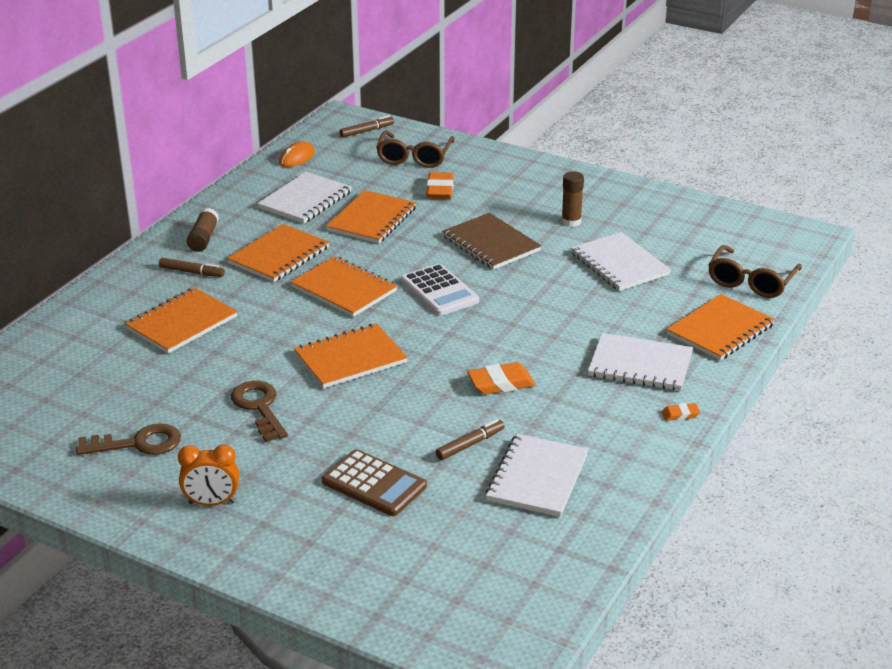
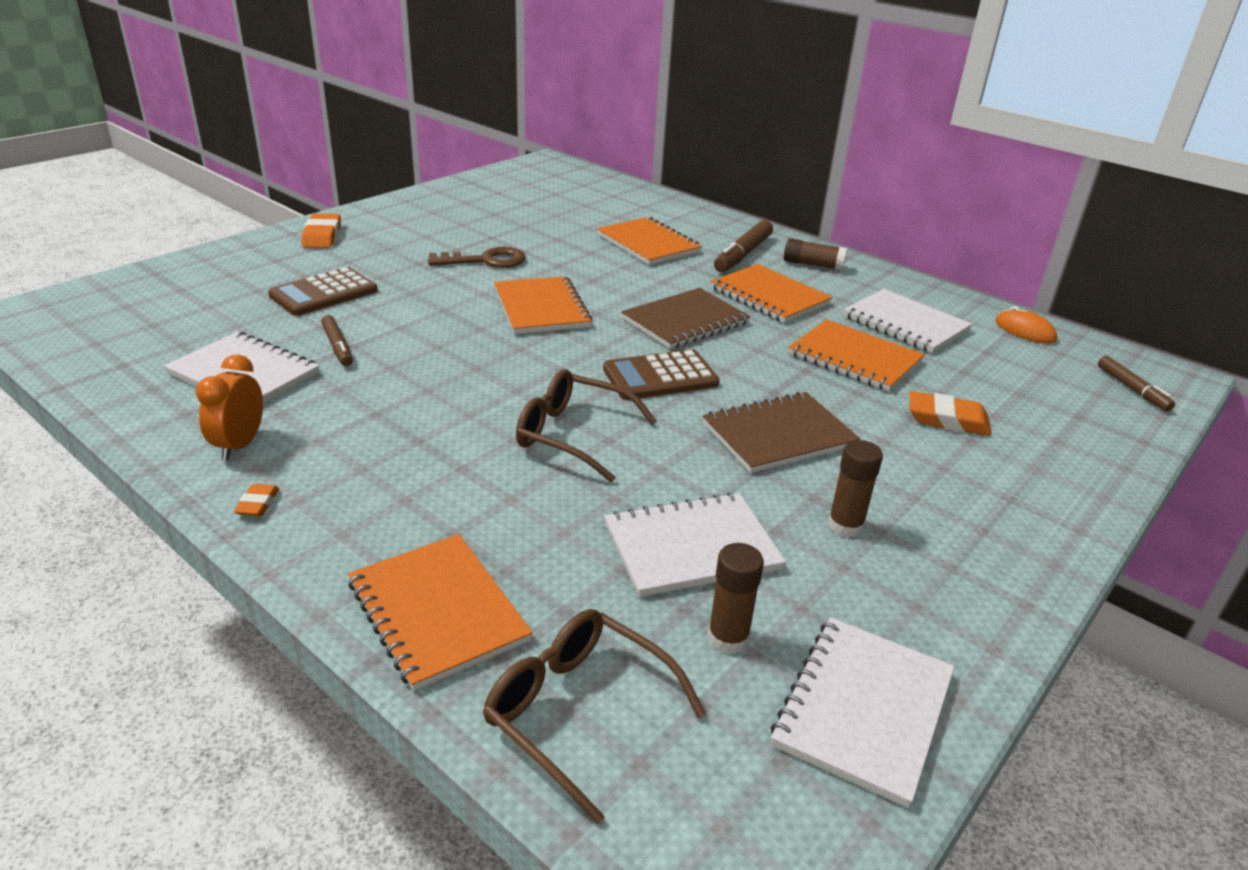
camera: 100 degrees right, 0 degrees up
(138, 443) = (469, 216): brown key -> none
(192, 272) = (743, 254): brown marker -> brown marker, size x1.63
(212, 502) = (366, 233): orange clock -> orange clock (240, 445)
(344, 289) = (685, 321): orange notebook -> brown notebook
(414, 157) = (1053, 415): brown glasses -> brown glasses (573, 435)
(439, 291) = (660, 377): white calculator -> brown calculator
(501, 383) = (434, 383): orange eraser -> orange eraser (322, 236)
(640, 365) = (398, 497): white notebook -> white notebook (863, 709)
(679, 249) = (728, 638): none -> brown glue stick

